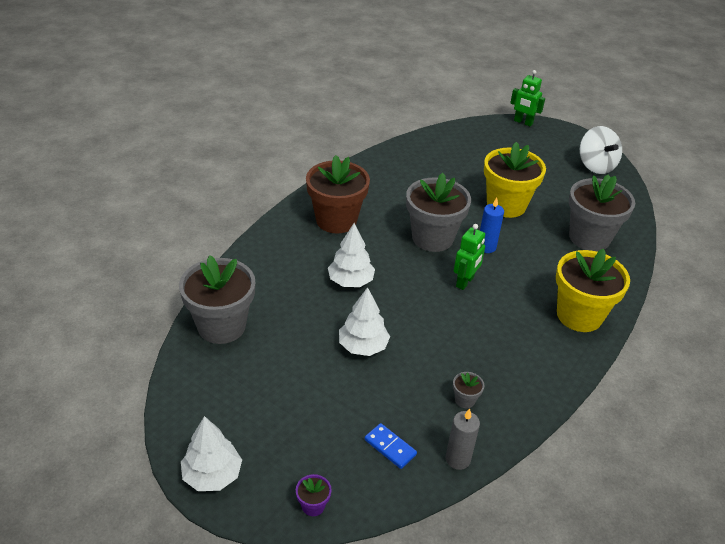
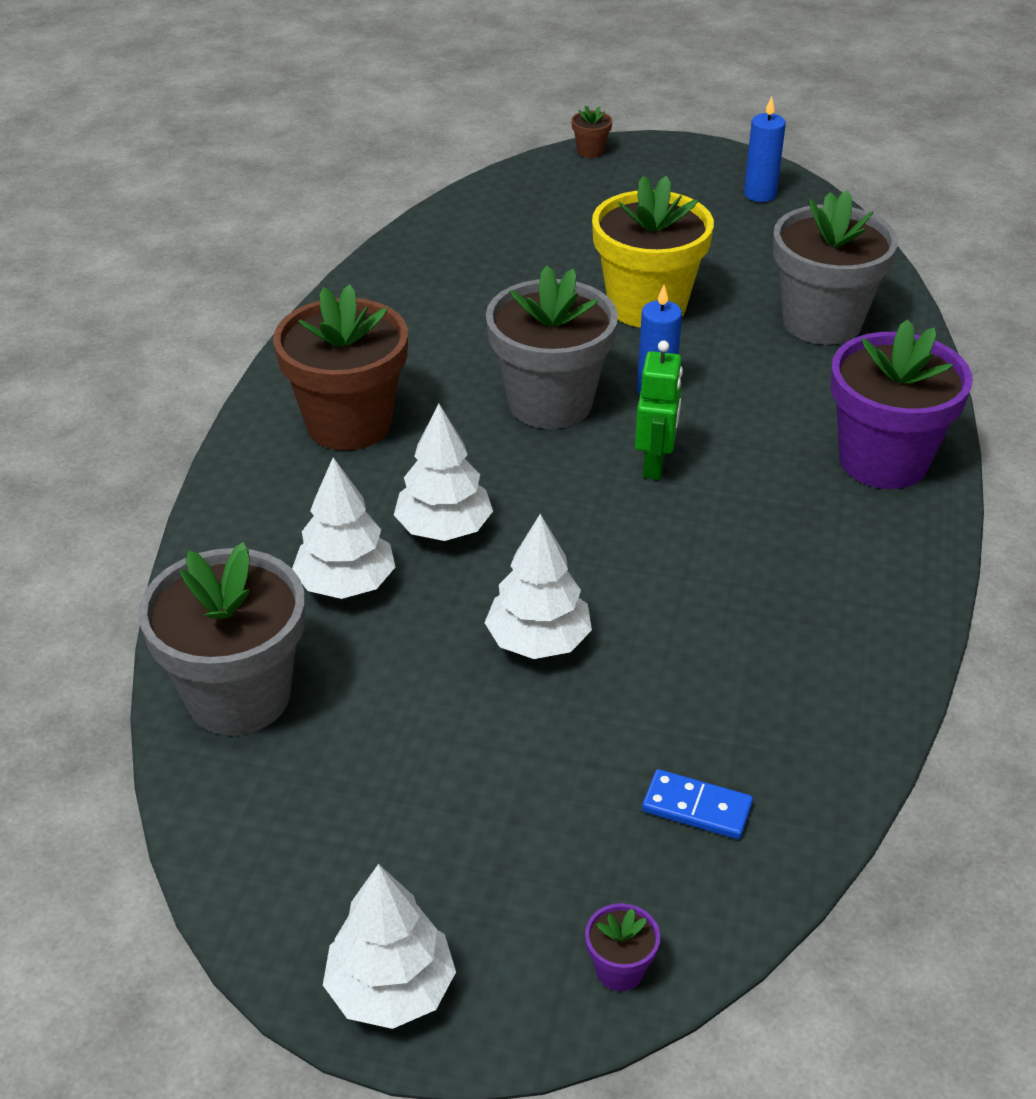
camera: 20 degrees left, 0 degrees up
(294, 292) = (346, 584): none -> white tree
(458, 459) = (827, 784): grey candle -> none
(465, 400) = (778, 674): grey flower pot -> none
(523, 122) = (590, 151): green robot -> brown flower pot
(579, 315) = (883, 461): yellow flower pot -> purple flower pot
(596, 165) = (760, 194): white spinning top -> blue candle

